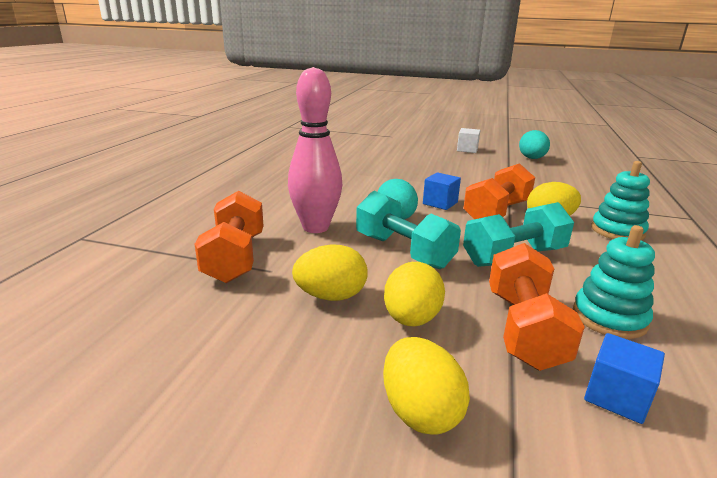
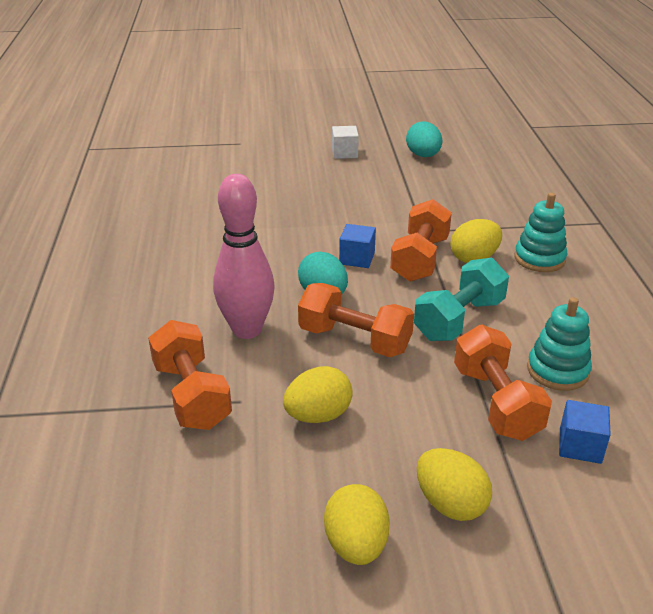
camera: 20 degrees left, 10 degrees up
(403, 251) = (354, 340): turquoise dumbbell -> orange dumbbell
(411, 319) = (402, 420): yellow egg -> yellow egg (356, 545)

